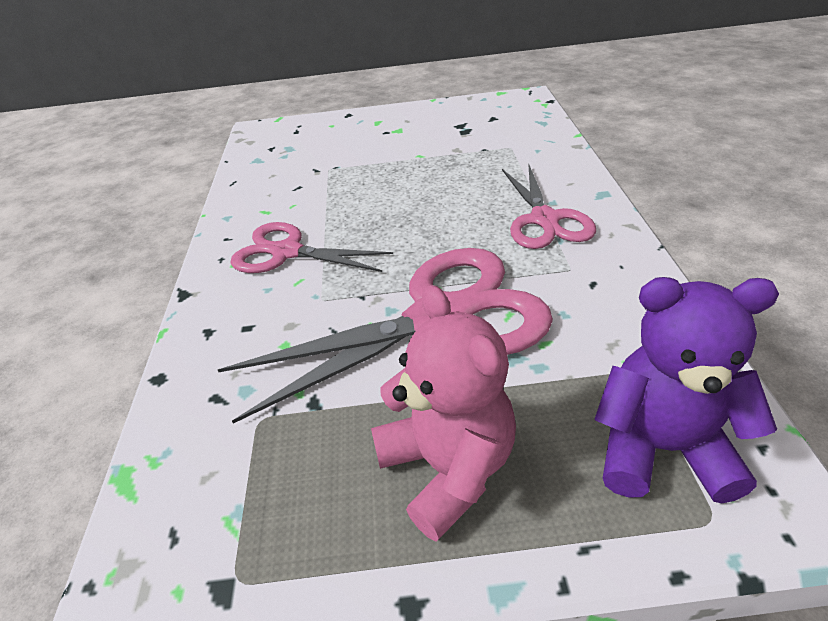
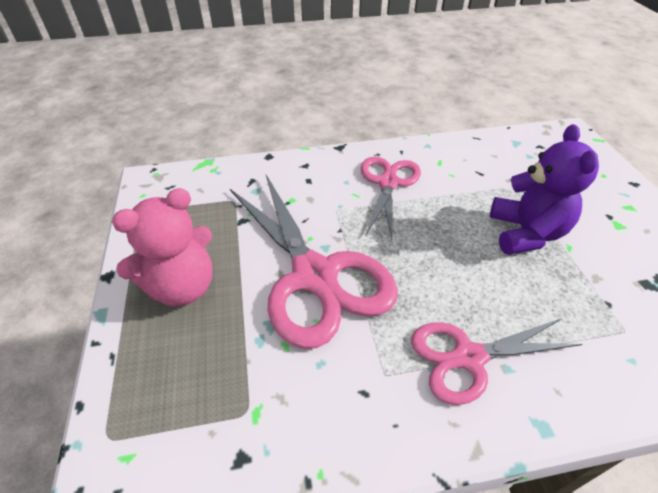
camera: 80 degrees right, 5 degrees up
(661, 448) = (170, 415): purple teddy bear -> purple teddy bear (525, 233)

